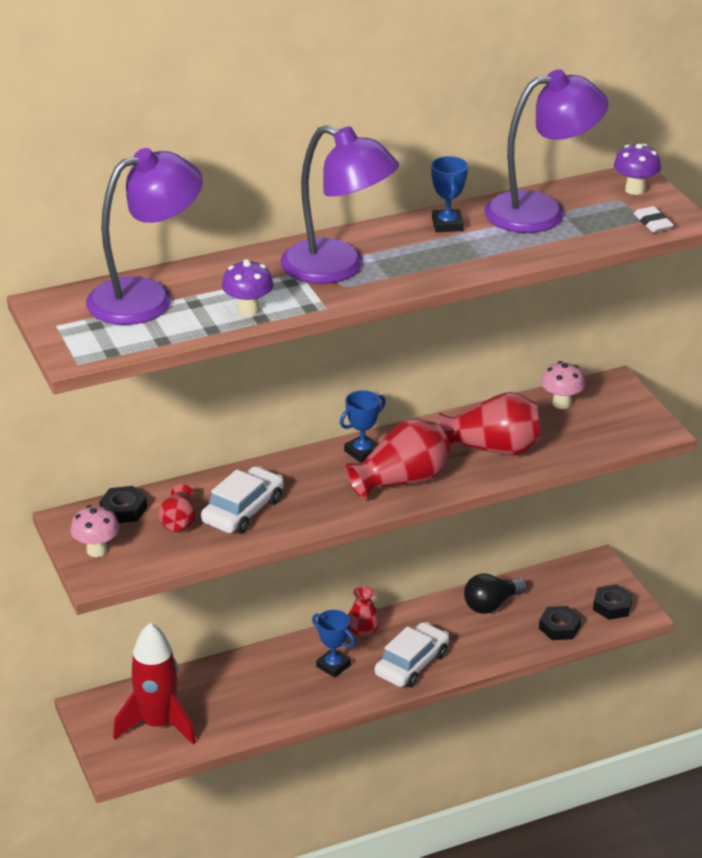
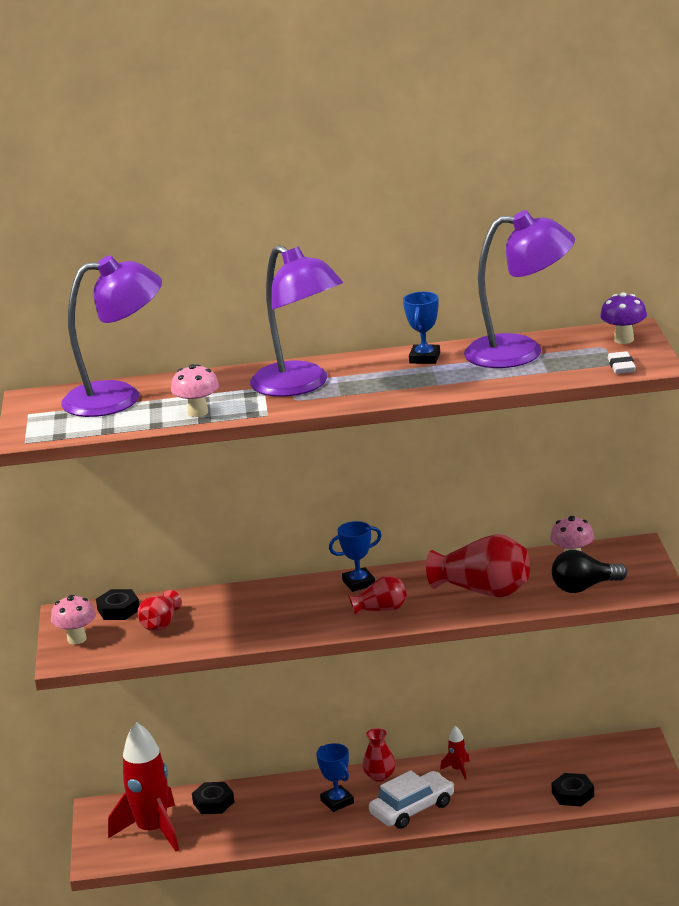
camera: 20 degrees right, 10 degrees down
(243, 510) = (222, 620): white car -> none
(248, 310) = (198, 412): purple mushroom -> pink mushroom
(401, 481) = (381, 609): red vase -> red vase, size x0.56
(437, 614) = (458, 770): none -> red rocket
(491, 604) = (515, 767): black light bulb -> black light bulb (584, 587)
(612, 606) = (635, 782): black nut -> black nut (213, 802)

